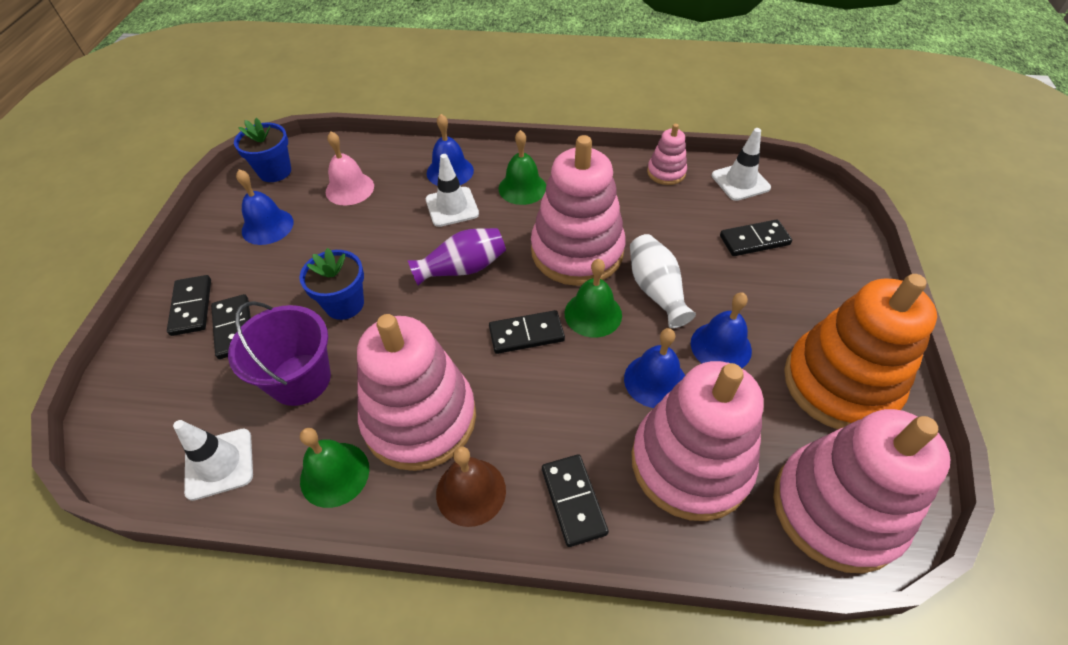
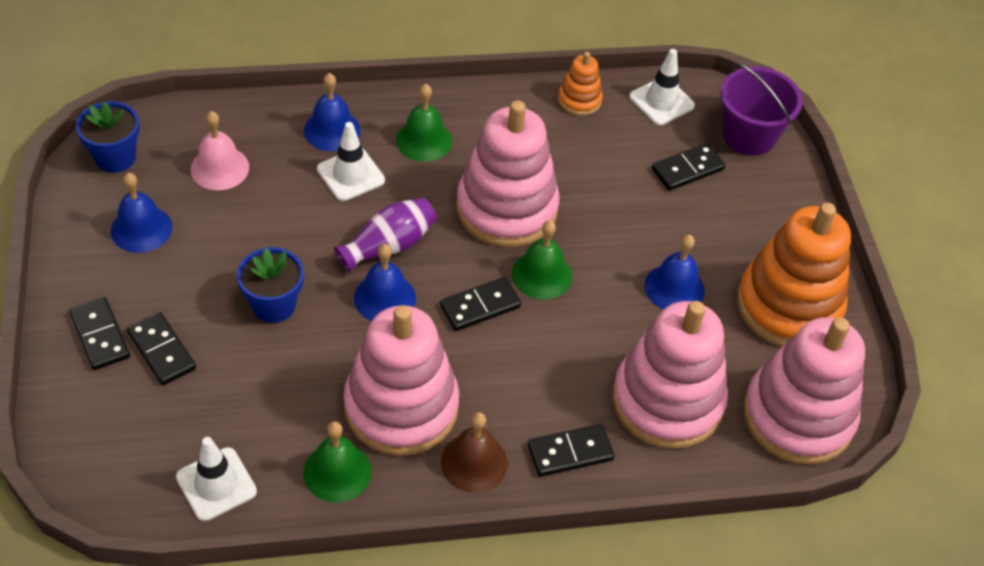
camera: 20 degrees left, 0 degrees up
(300, 379) = (261, 390): purple bucket -> purple bucket (749, 135)
(573, 501) = (570, 452): black domino -> black domino turned 75 degrees counterclockwise
(655, 380) = (619, 331): blue bell -> blue bell (384, 298)
(656, 290) = (599, 239): white vase -> none
(666, 172) = (579, 100): pink stacking toy -> orange stacking toy

